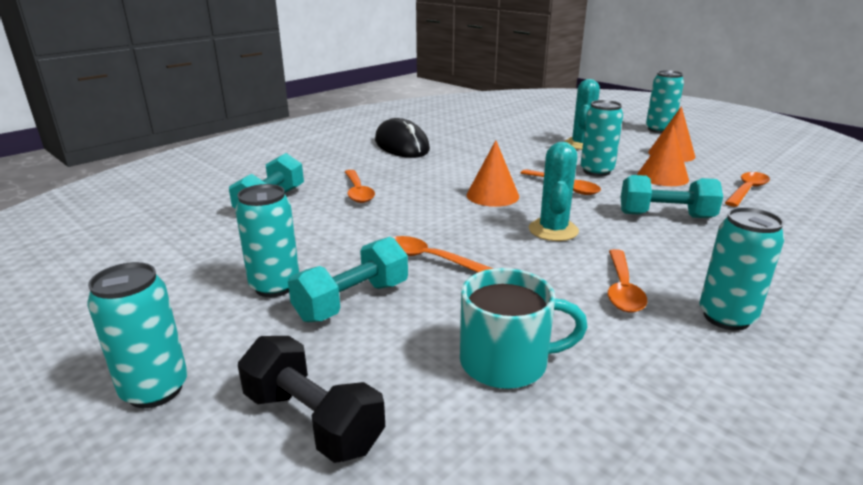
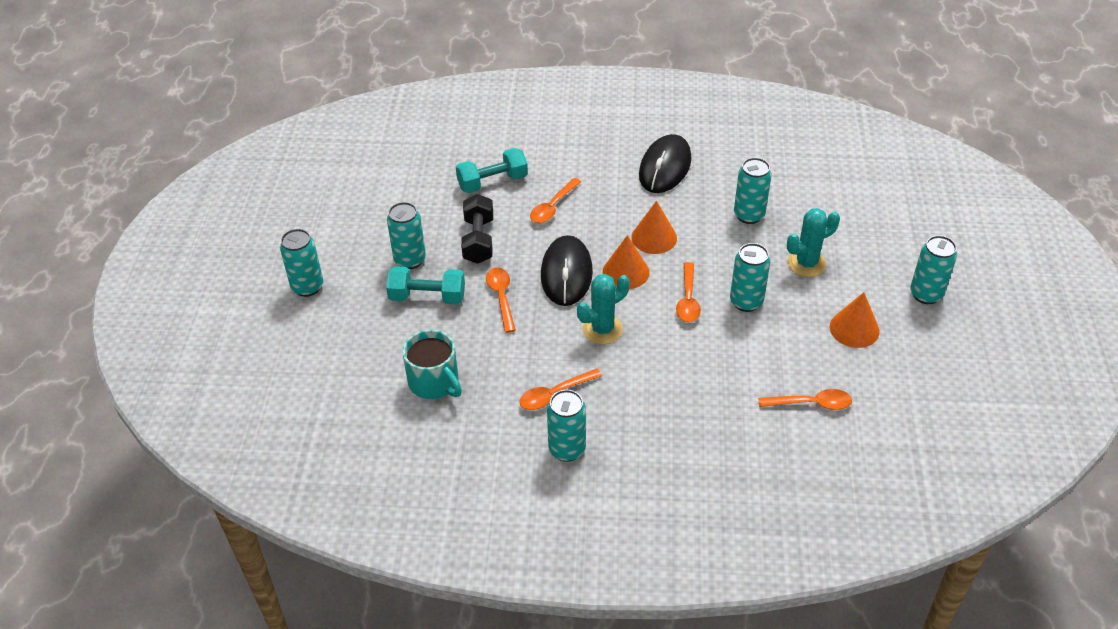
camera: 50 degrees right, 20 degrees up
(313, 420) = (337, 346): black dumbbell -> black dumbbell (478, 240)
(452, 217) = (566, 274): none -> black mouse
(502, 142) = (749, 215): none -> turquoise can
(662, 177) = (782, 344): orange cone -> orange cone (654, 237)
(665, 215) = (695, 374): turquoise dumbbell -> none

